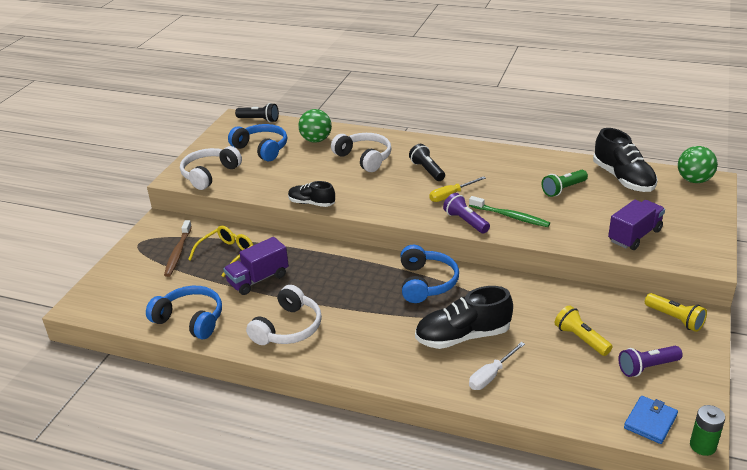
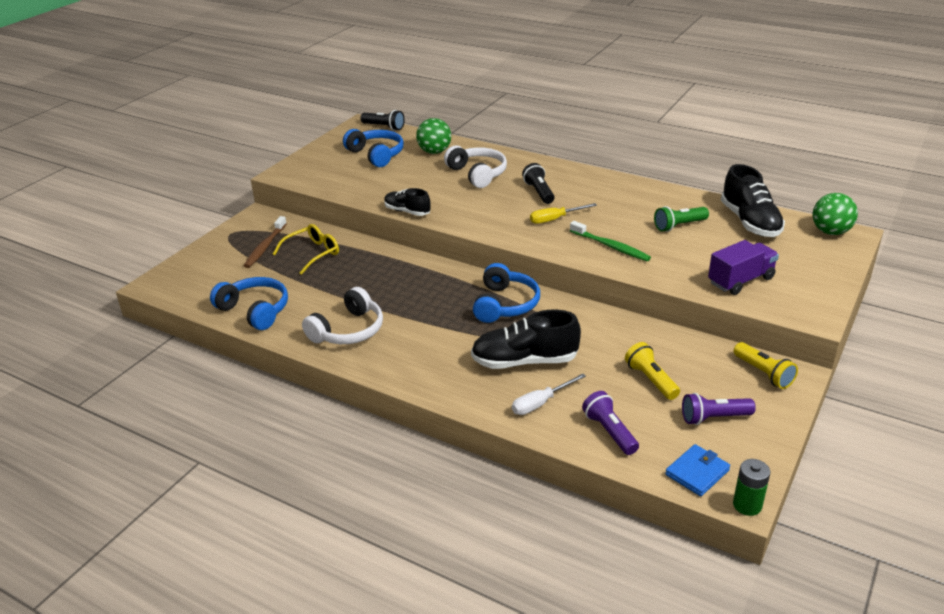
camera: 10 degrees right, 0 degrees up
(209, 174) = (315, 174): white headphones -> none
(258, 279) = (335, 281): purple truck -> none
(465, 221) = (561, 246): purple flashlight -> purple flashlight (609, 432)

